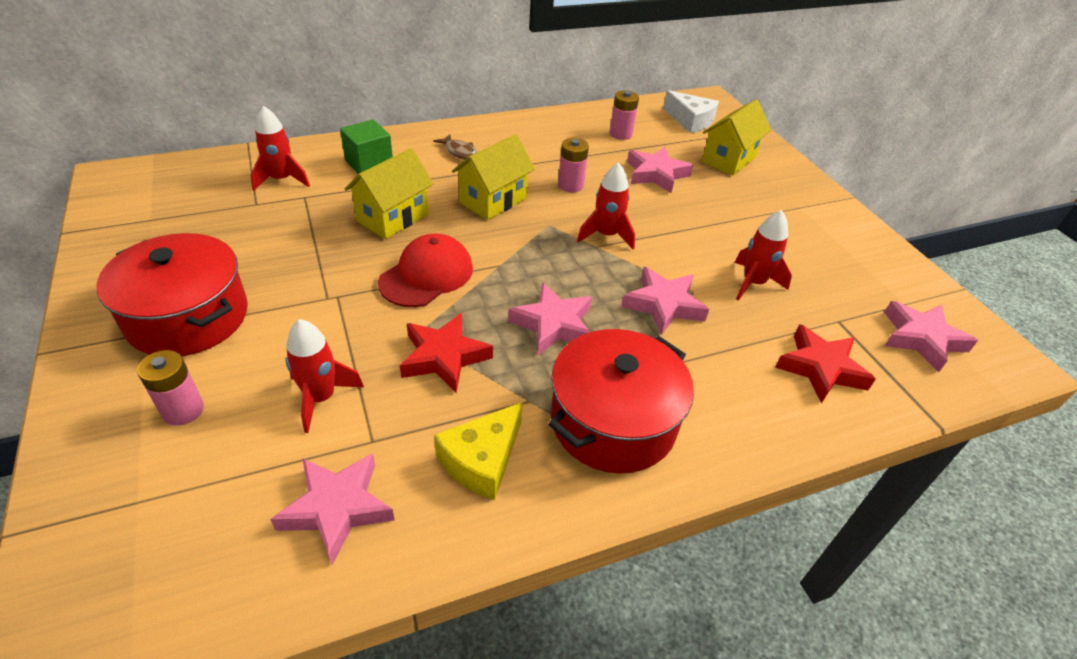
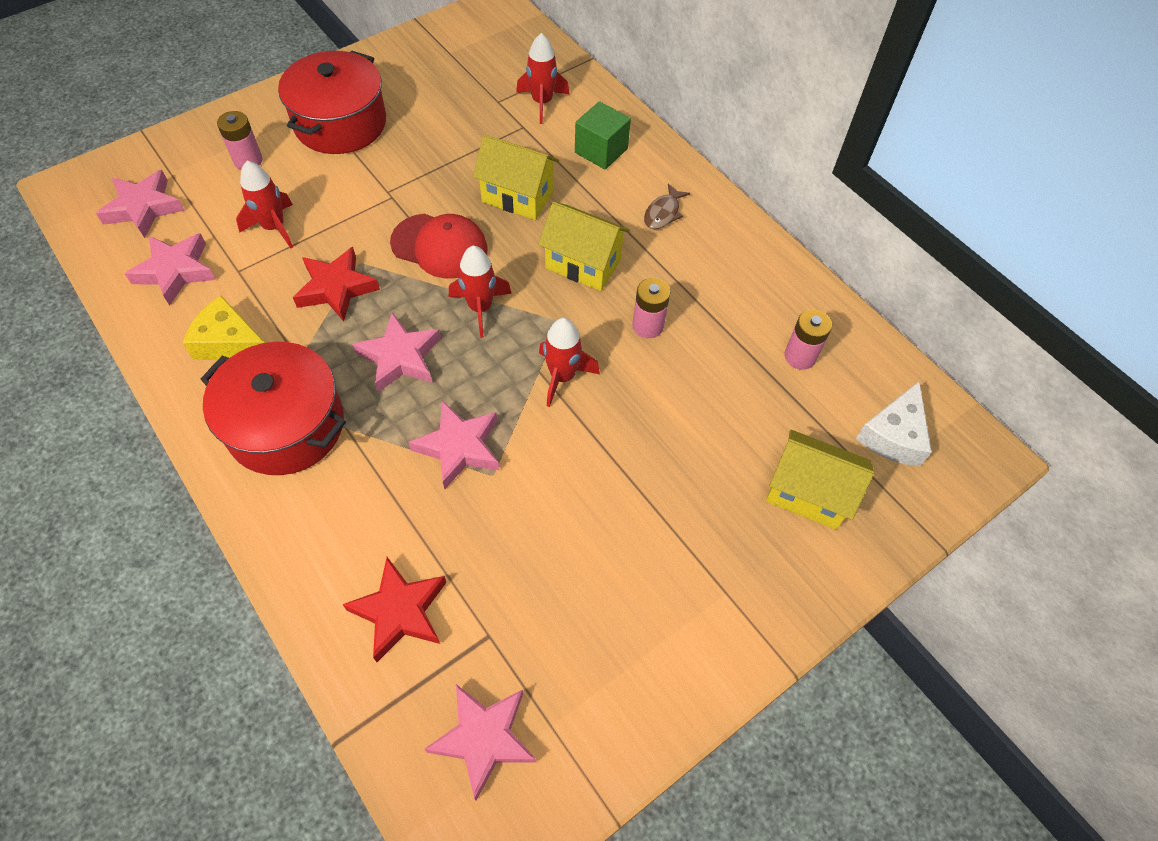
camera: 75 degrees right, 15 degrees up
(656, 174) = (719, 409): pink star -> pink star (144, 208)
(753, 283) = (528, 536): red rocket -> red rocket (480, 308)

